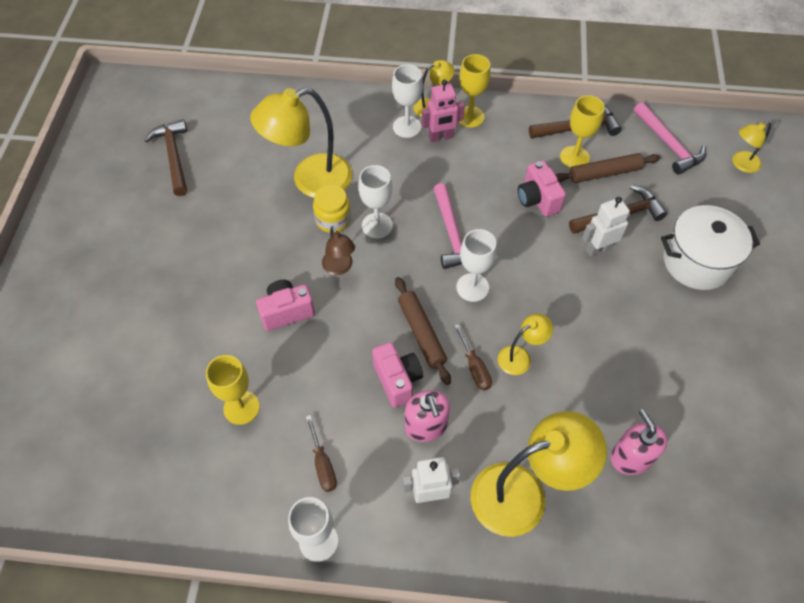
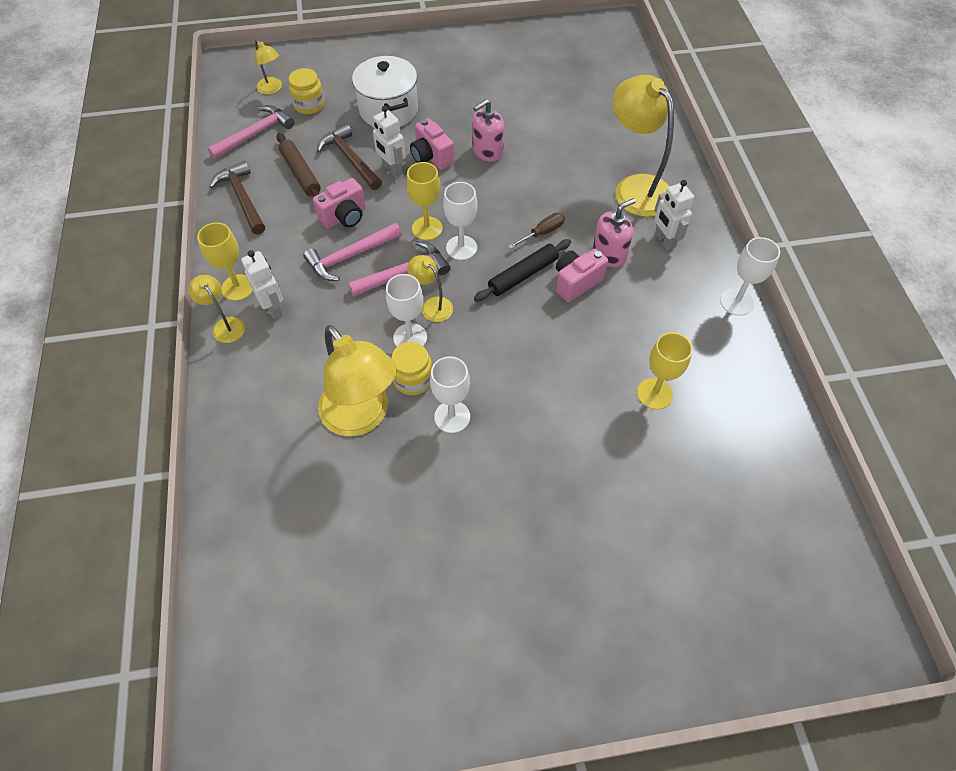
camera: 105 degrees left, 0 degrees up
(174, 156) = (355, 592): brown hammer -> none
(286, 312) = (540, 388): pink camera -> pink camera (431, 157)
(322, 464) = (675, 316): brown screwdriver -> none
(339, 268) = (473, 357): brown lamp -> none
(407, 127) = (262, 342): white goblet -> white goblet (452, 417)
(421, 333) = (523, 275): brown rolling pin -> black rolling pin
(441, 137) = (273, 308): pink robot -> white robot
(485, 196) = (350, 256): none -> pink hammer
(520, 357) = (520, 205): yellow lamp -> yellow lamp (432, 305)
(574, 157) = (284, 196): yellow goblet -> yellow goblet (427, 228)
(631, 457) = (579, 134): pink soap dispenser -> pink soap dispenser (487, 151)
(711, 192) = (309, 105): none -> yellow jar

